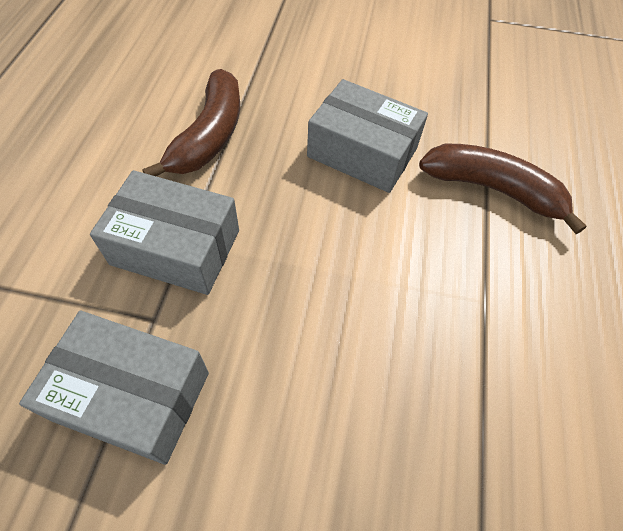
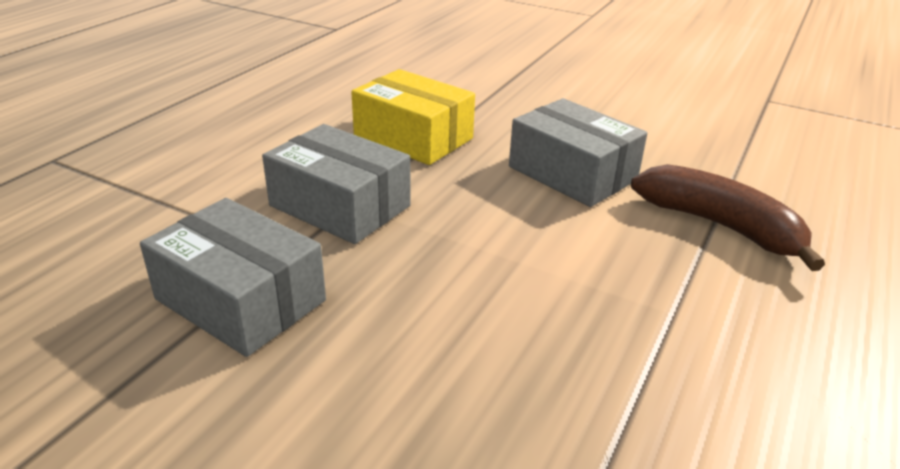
camera: 20 degrees right, 25 degrees down
(209, 136) = (413, 137): brown banana -> yellow box

